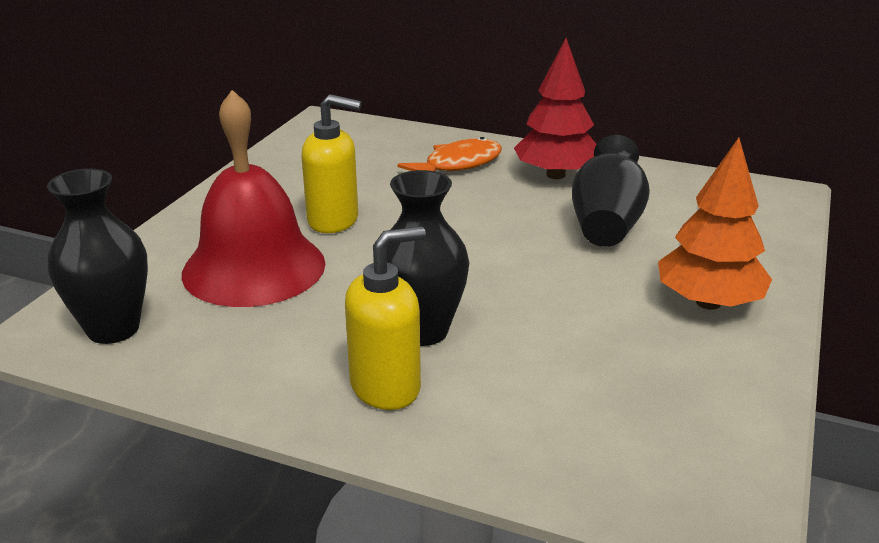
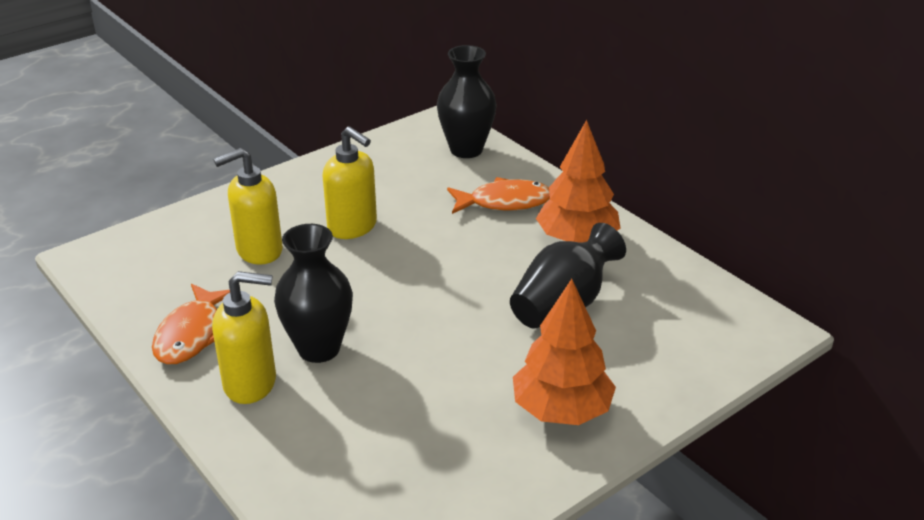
camera: 30 degrees right, 5 degrees up
(113, 329) = (130, 269): black vase -> black vase (466, 150)
(254, 267) = (258, 251): red bell -> yellow soap dispenser
(263, 365) = (192, 334): none -> orange fish
(556, 175) = (577, 239): red tree -> orange tree

